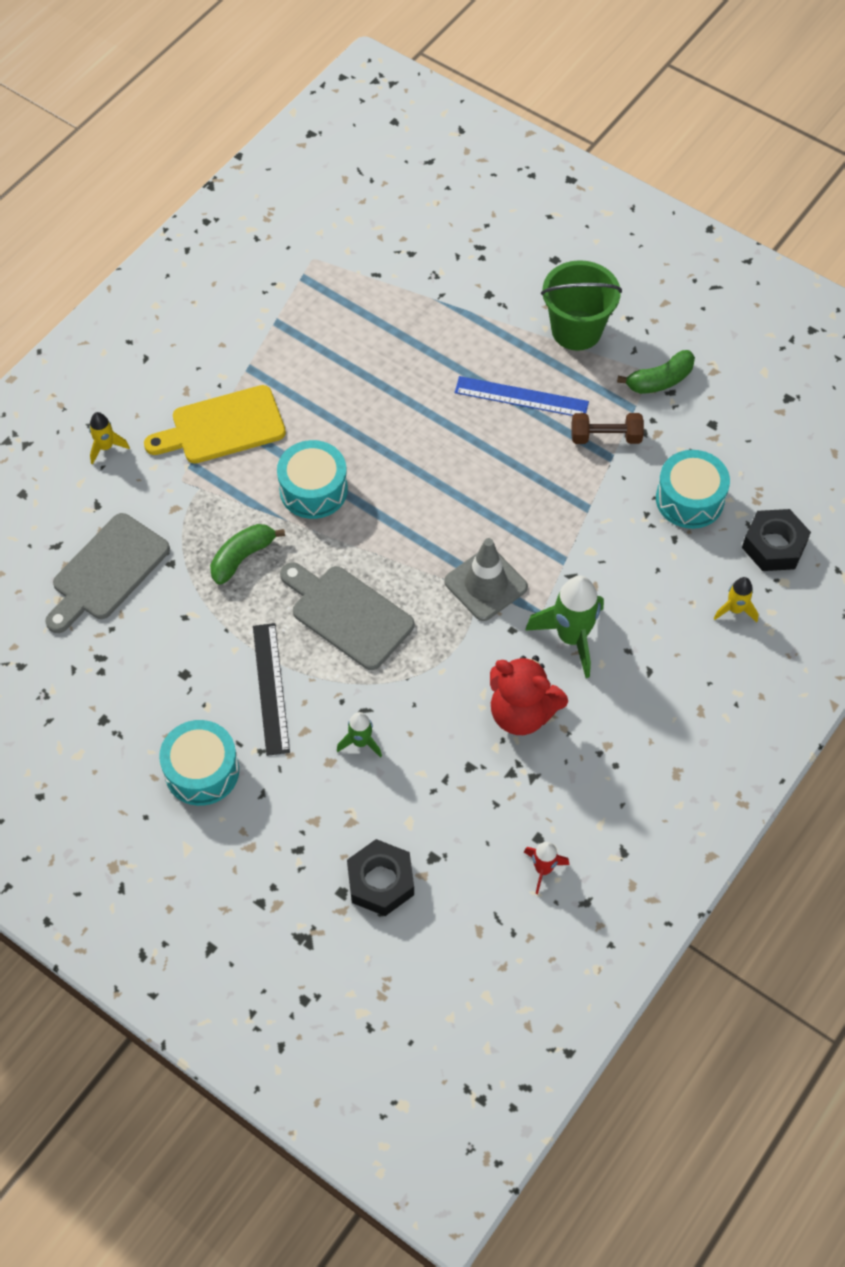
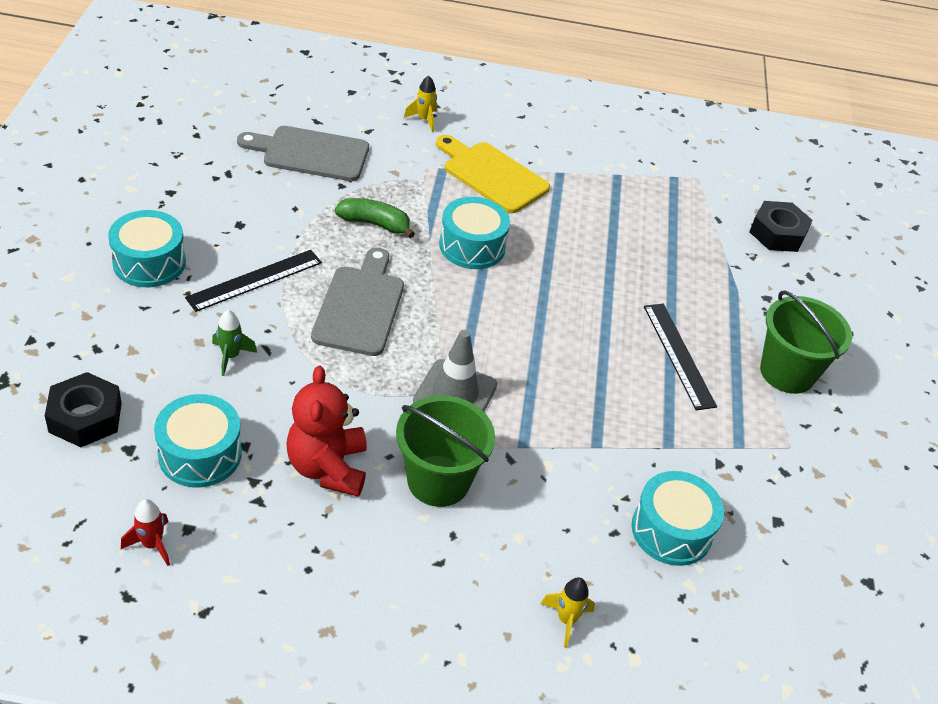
camera: 55 degrees right, 15 degrees down
(464, 804) = (200, 454): none -> turquoise drum
(521, 397) = (678, 355): blue ruler -> black ruler
(571, 637) = (438, 481): green rocket -> green bucket
(605, 437) = (688, 434): brown dumbbell -> none
(660, 380) = (790, 458): green banana -> none
(774, 546) = (673, 632): black nut -> black nut (777, 233)

